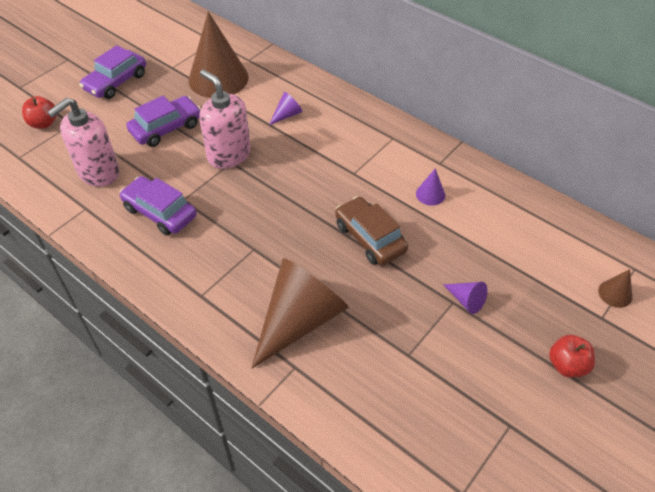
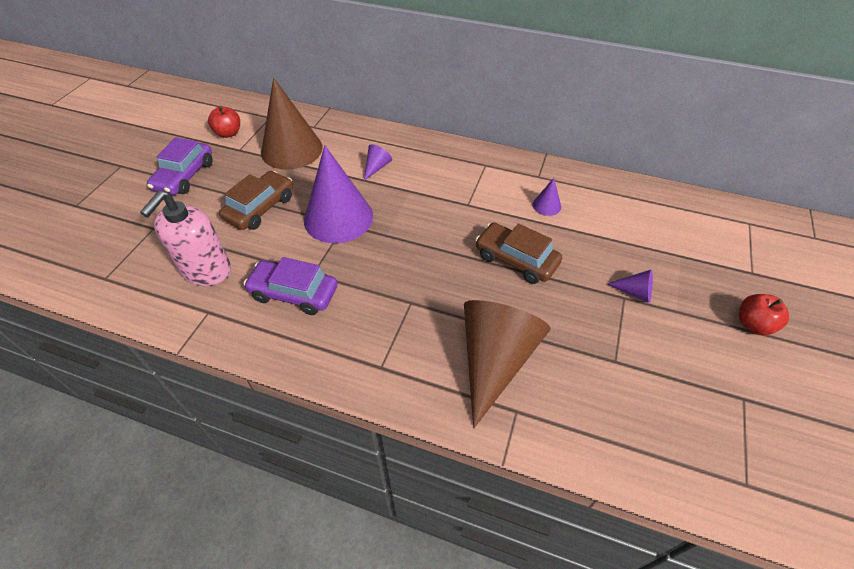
camera: 20 degrees left, 0 degrees up
(44, 123) = (120, 235): red apple -> red apple (228, 133)
(166, 128) = (260, 208): purple car -> brown car
(229, 155) = (338, 218): pink soap dispenser -> purple cone
(615, 293) = (748, 248): brown cone -> none

